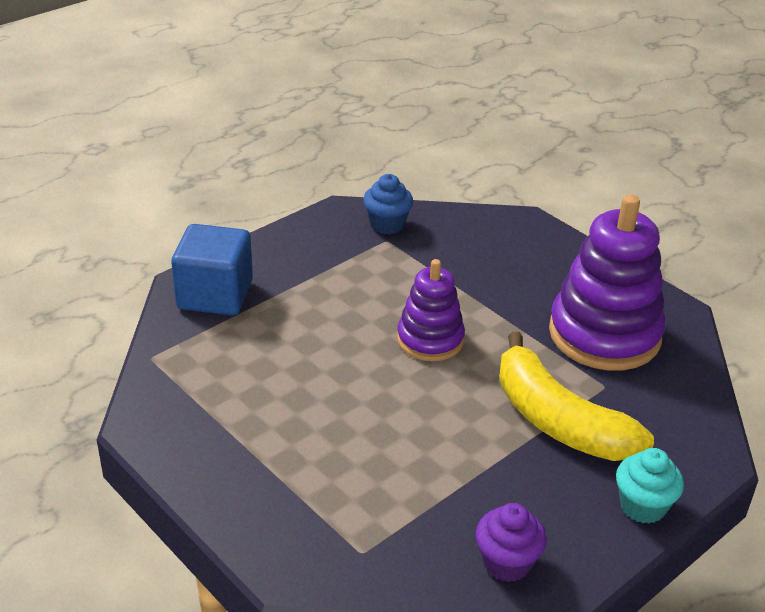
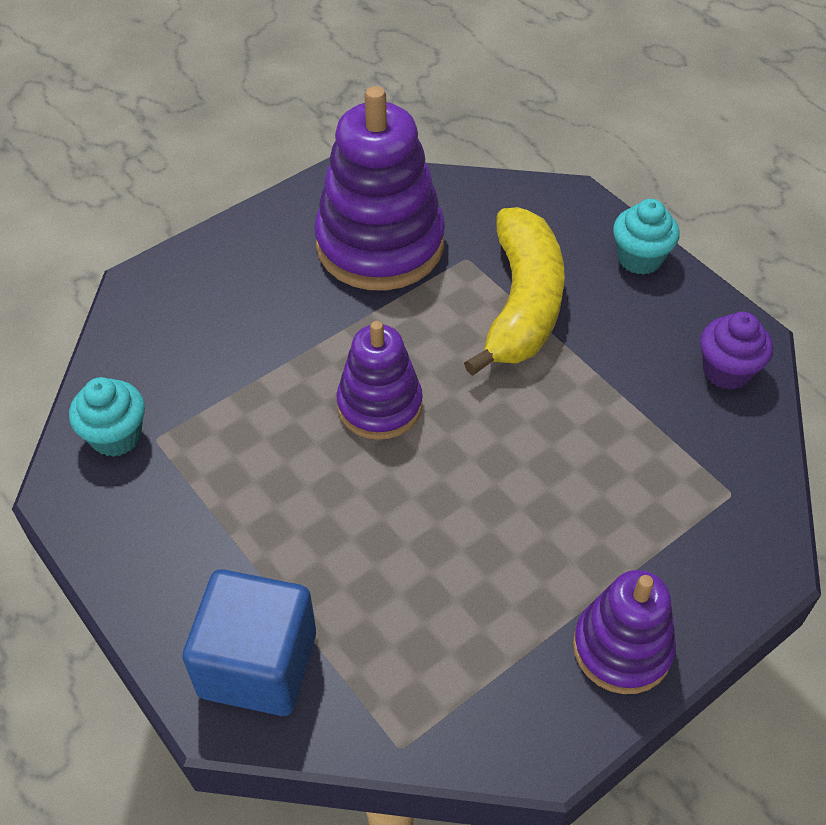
camera: 85 degrees left, 15 degrees up
(214, 469) = (622, 648): none -> purple stacking toy
(387, 224) = (116, 436): blue cupcake -> turquoise cupcake
(558, 420) = (522, 304): yellow banana -> yellow banana turned 45 degrees counterclockwise

